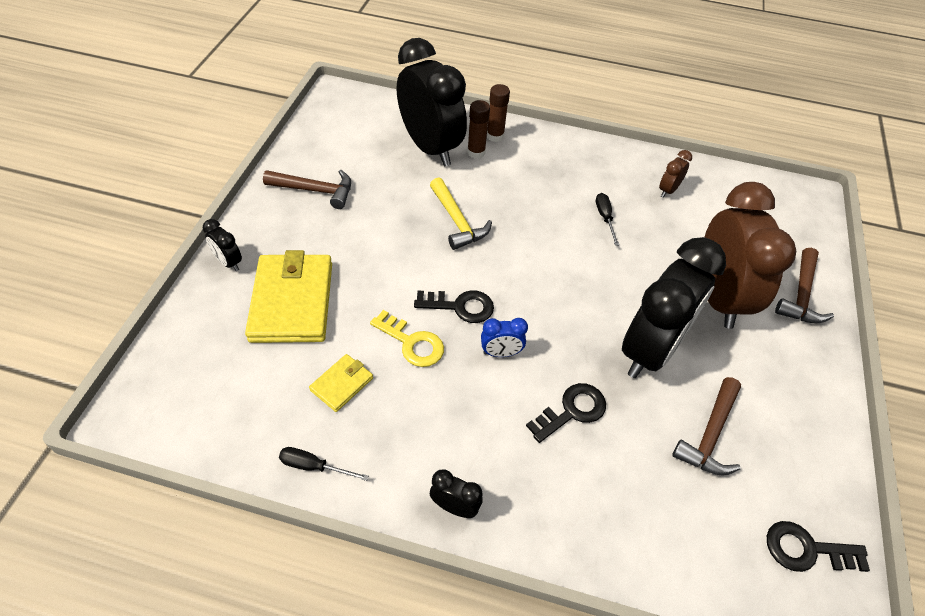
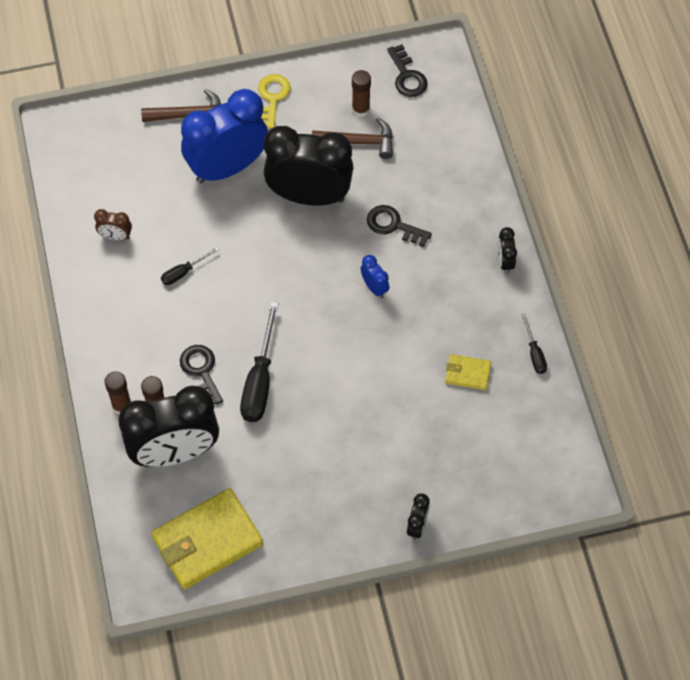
camera: 115 degrees left, 10 degrees up
(292, 301) = (422, 452): yellow wallet -> yellow wallet (207, 541)
(316, 190) = (294, 515): brown hammer -> none
(412, 343) = (404, 348): yellow key -> yellow key (272, 98)
(430, 148) = (175, 452): black clock -> black clock turned 135 degrees counterclockwise
(457, 221) = (259, 380): yellow hammer -> black screwdriver
(460, 306) = (350, 334): black key -> black key (201, 371)
(718, 298) = (227, 167): brown clock -> blue clock
(762, 462) = (360, 109): none -> brown glue stick

